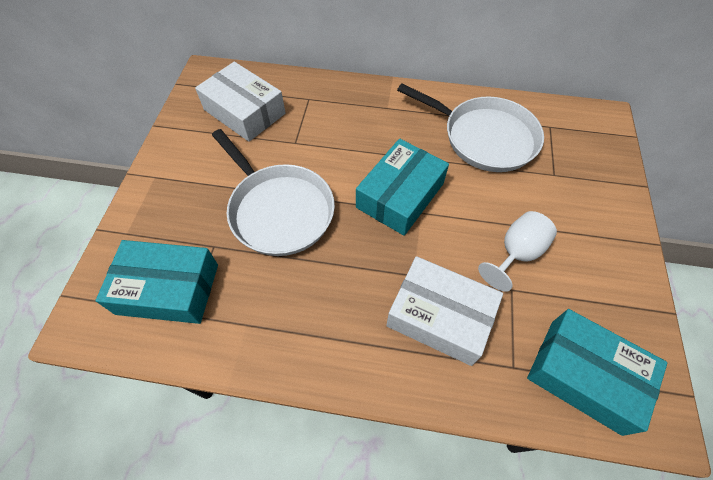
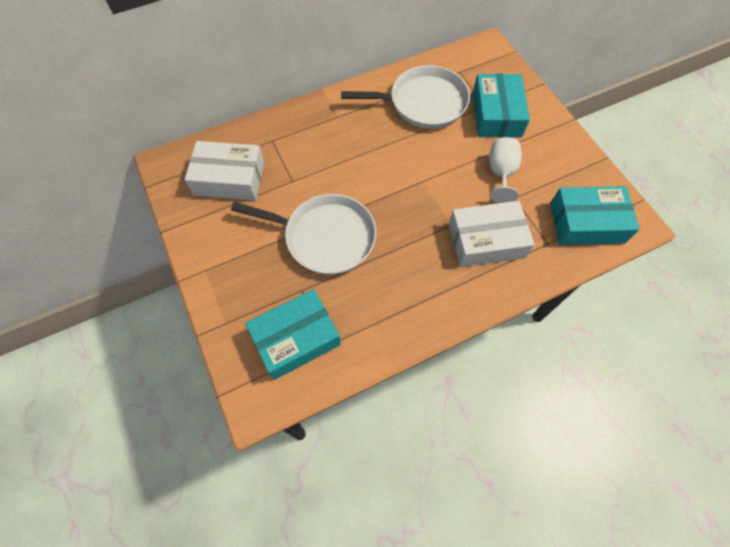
camera: 35 degrees left, 5 degrees up
(400, 195) = (400, 177): turquoise box -> turquoise box (496, 114)

